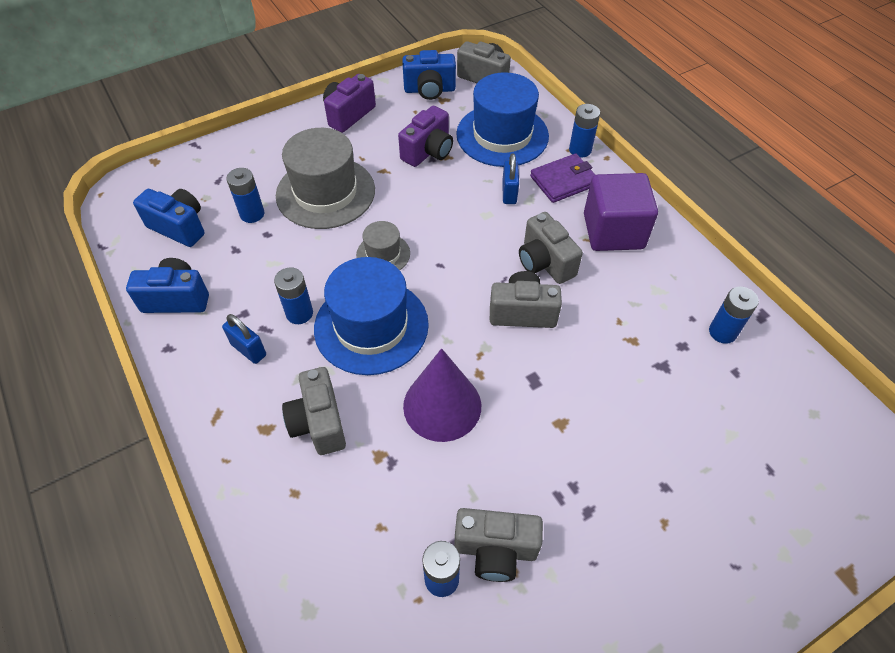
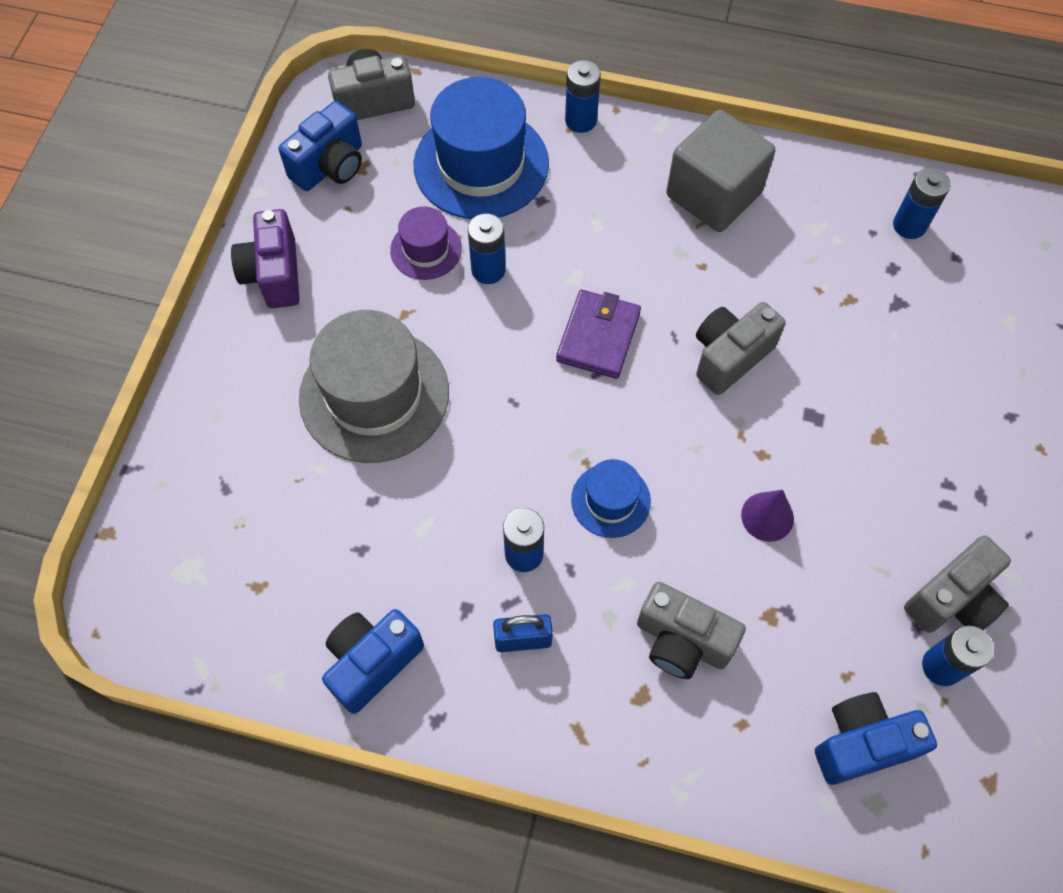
camera: 45 degrees left, 10 degrees up
(179, 227) = (258, 583): blue camera -> blue camera (861, 743)
(252, 214) = (324, 492): blue battery -> blue battery (488, 270)
(371, 326) = (610, 500): blue hat -> blue hat, size x0.51
(383, 254) = (526, 412): grey hat -> none
(428, 151) = (426, 249): purple camera -> purple hat
(442, 405) = (767, 516): purple cone -> purple cone, size x0.53
(509, 193) = (569, 232): blue padlock -> none
(545, 262) = (690, 284): grey camera -> none
(563, 181) = (605, 172): purple wallet -> purple wallet (598, 336)
(613, 231) = (713, 194): purple cube -> grey cube

